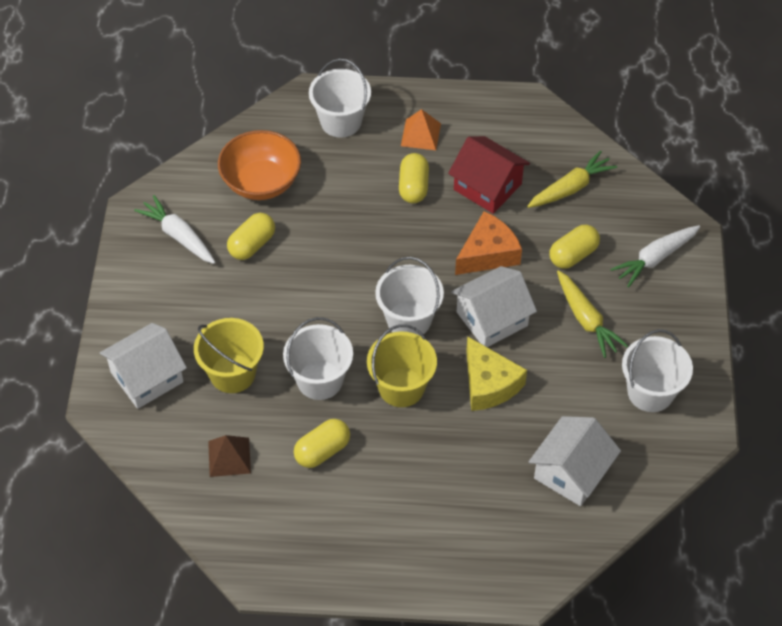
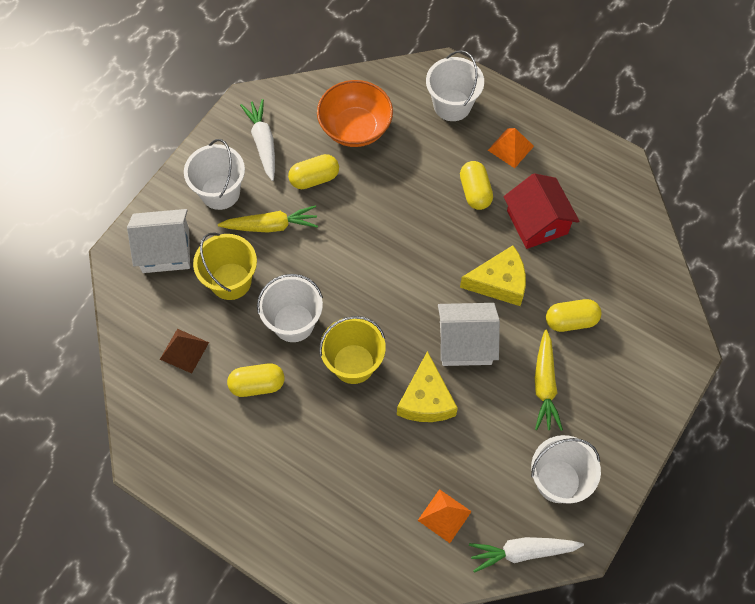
camera: 30 degrees right, 10 degrees up
(409, 320) = (397, 308): white bucket -> white bucket (220, 192)
(413, 187) = (475, 192): yellow capsule -> yellow capsule turned 45 degrees counterclockwise
(488, 253) = (499, 282): orange cheese -> yellow cheese
(570, 188) = (608, 258): yellow carrot -> yellow carrot (271, 226)
(571, 472) = (444, 515): white house -> orange pyramid
(655, 259) = (640, 361): white carrot -> white carrot (522, 552)

